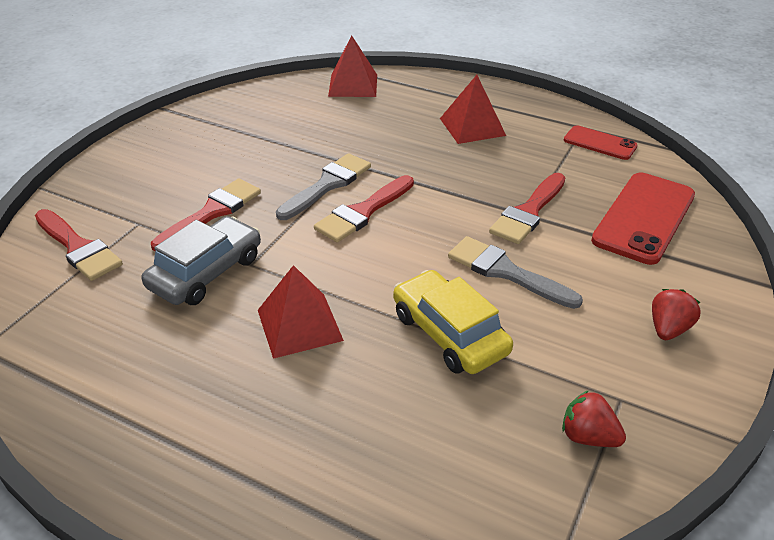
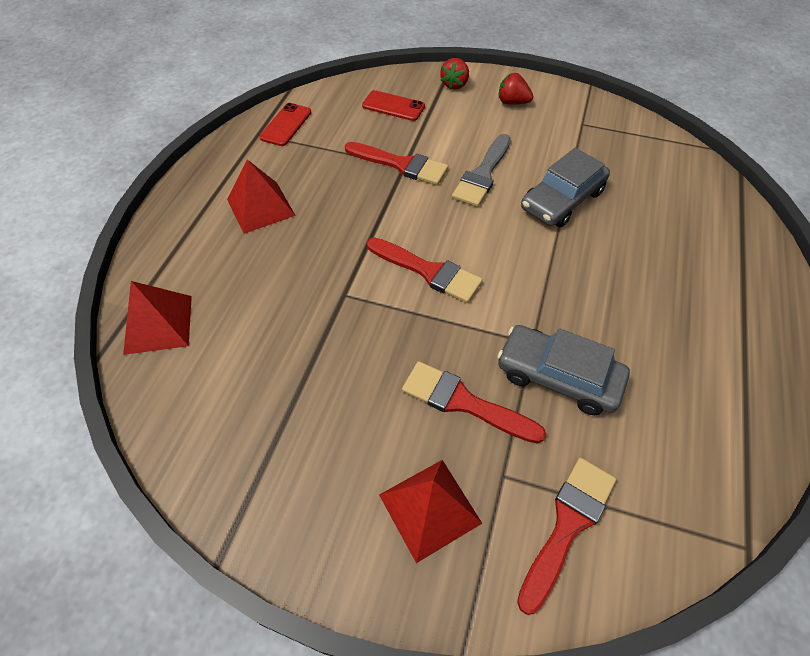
camera: 100 degrees left, 15 degrees up
(299, 325) = (593, 288): red pyramid -> red pyramid (429, 509)
(327, 185) = (389, 308): grey brush -> none
(449, 333) = (562, 200): yellow car -> grey car
(588, 436) = (618, 136): red strawberry -> red strawberry (454, 84)
(644, 218) = (393, 106): red phone -> red phone, size x0.56

